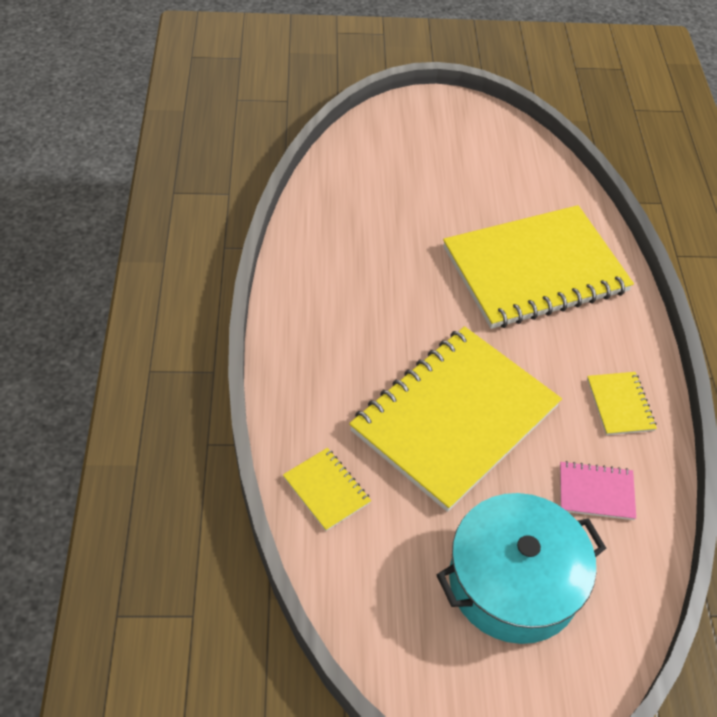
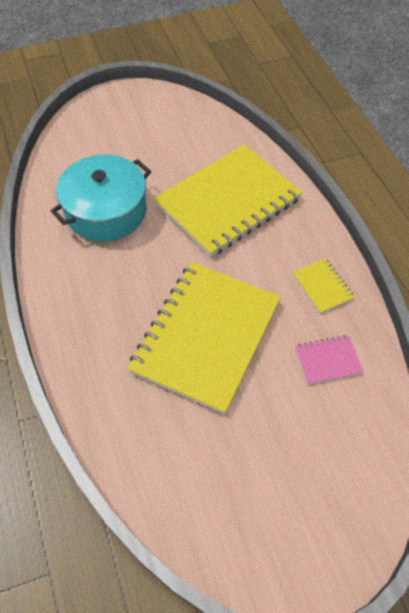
camera: 15 degrees left, 5 degrees up
(326, 490) = (126, 428): yellow notebook -> none
(513, 582) = (291, 453): turquoise pot -> turquoise pot (106, 211)

